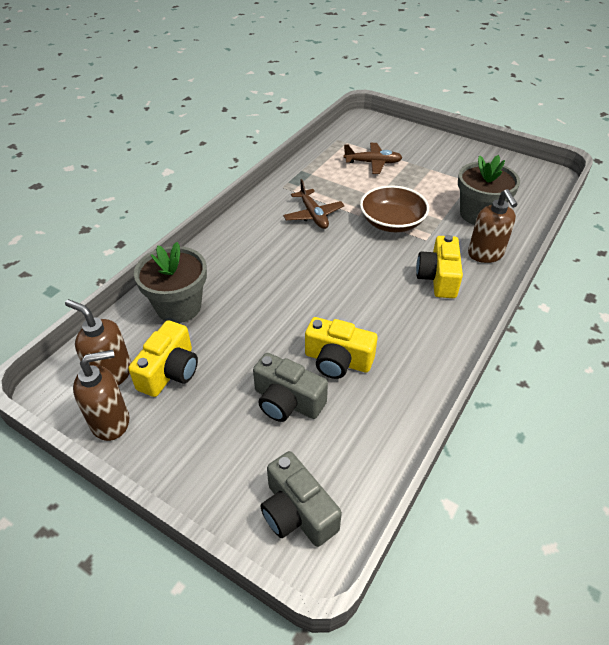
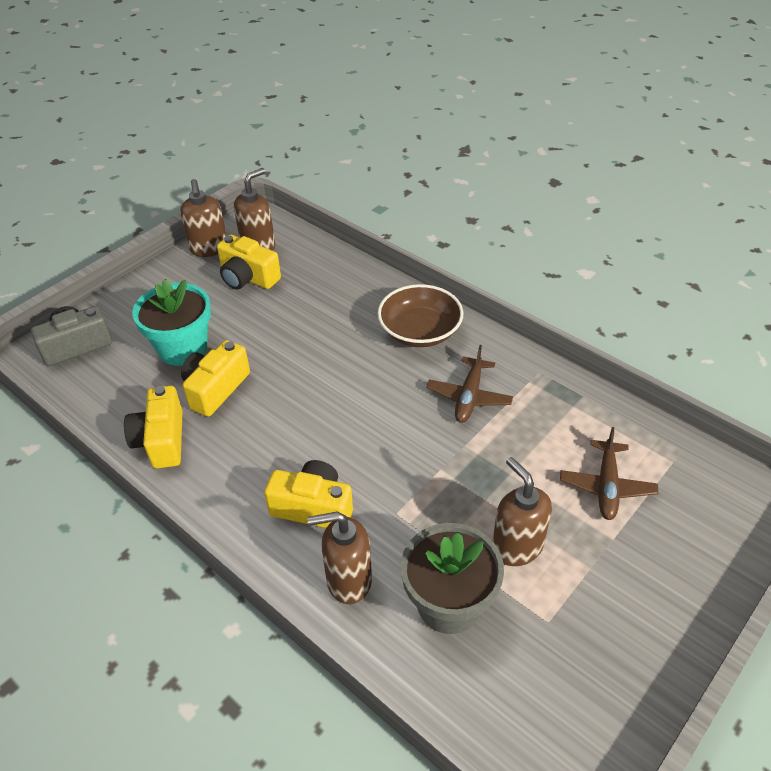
camera: 100 degrees right, 0 degrees up
(178, 306) = (328, 281): grey flower pot -> none
(287, 401) = (183, 348): grey camera -> turquoise flower pot
(313, 215) = (469, 397): brown plane -> brown plane turned 60 degrees counterclockwise
(392, 222) = (442, 480): brown bowl -> brown bowl (420, 331)
(409, 385) = (161, 440): none -> yellow camera
(429, 192) = (516, 546): none -> brown soap dispenser

